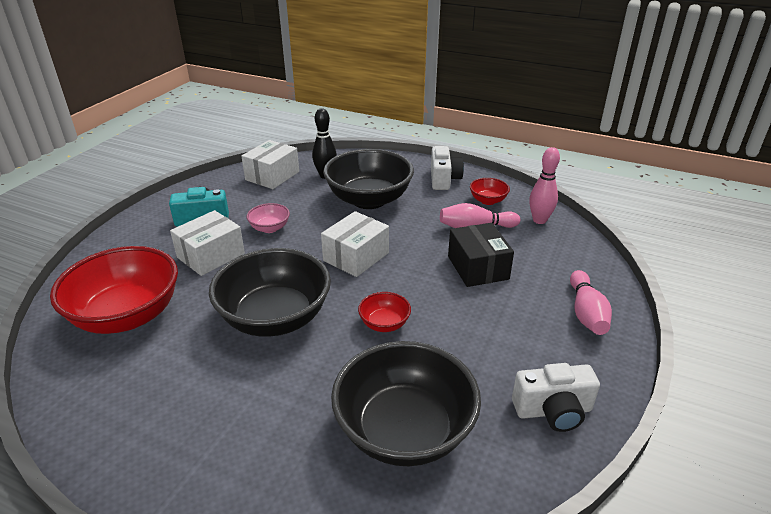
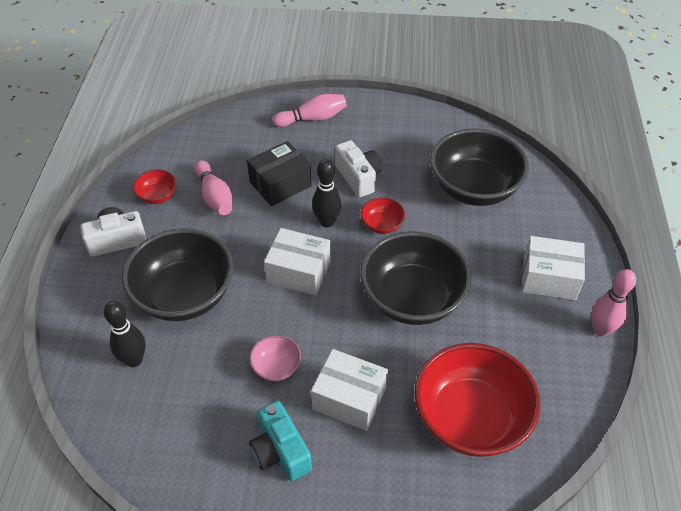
camera: 110 degrees left, 15 degrees up
(272, 176) = (149, 423): white box -> white box (549, 278)
(409, 286) = (326, 222): none -> black bowling pin
(539, 220) = (185, 155): pink bowling pin -> pink bowling pin (601, 330)
(553, 411) = (417, 127): white camera -> white camera (358, 177)

